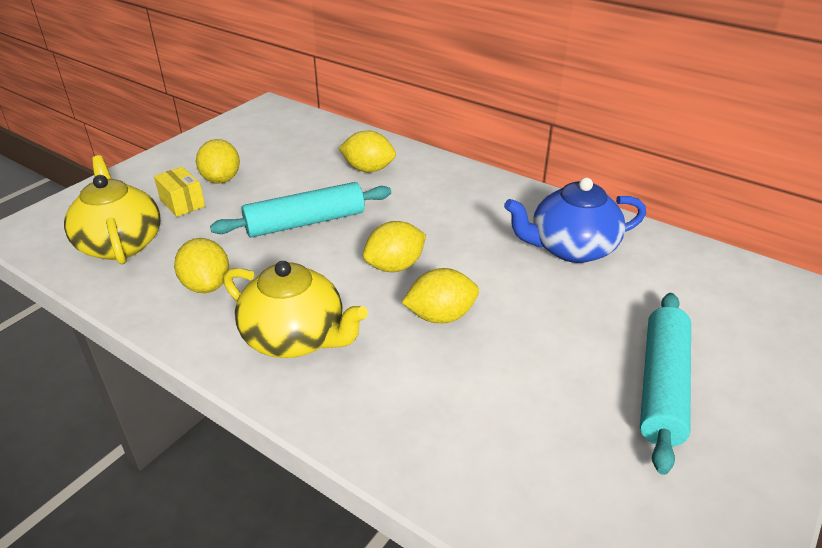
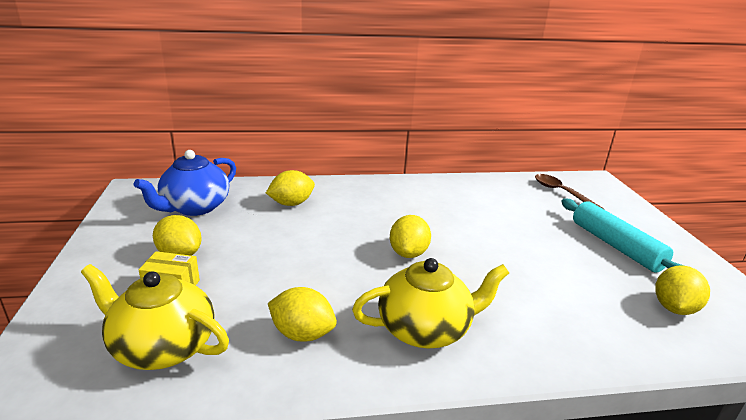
camera: 45 degrees left, 10 degrees down
(305, 222) = (304, 254): turquoise rolling pin -> none
(440, 316) = (479, 267): yellow lemon -> yellow lemon (674, 308)
(571, 248) = (477, 201): blue teapot -> blue teapot (194, 207)
(718, 289) = (561, 192): none -> brown spoon

